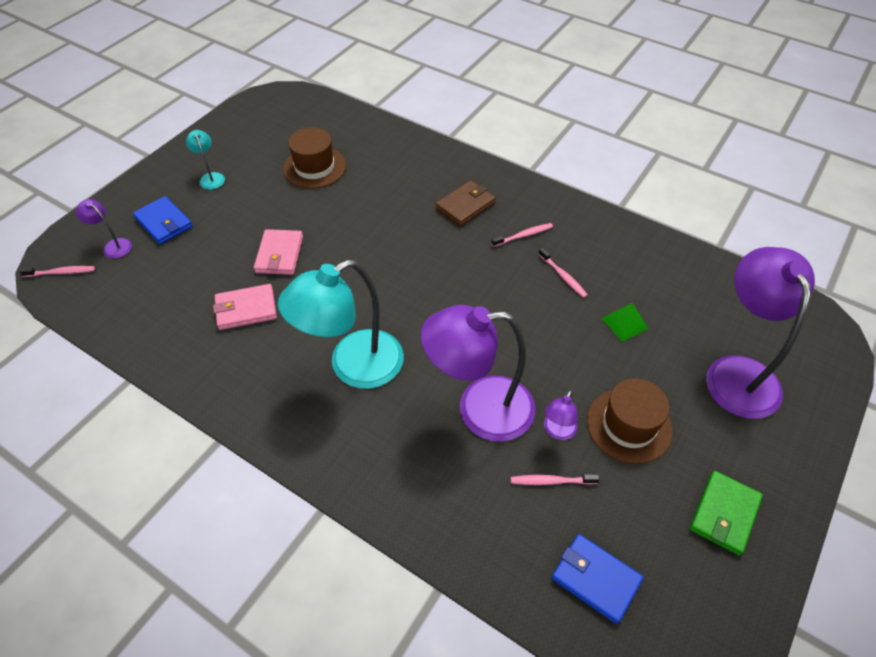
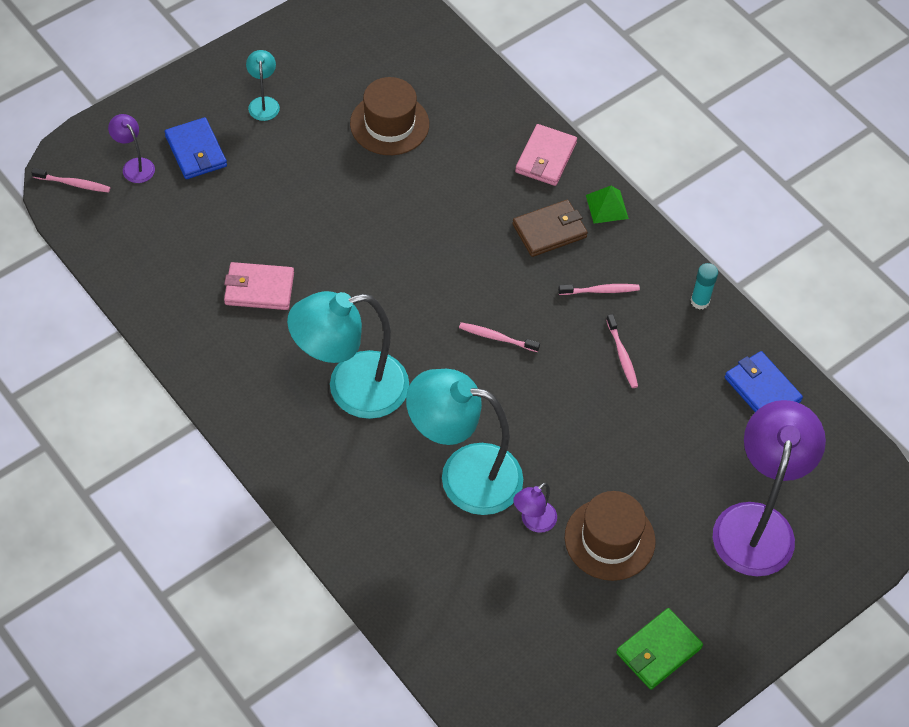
camera: 15 degrees right, 5 degrees up
(279, 254) = (313, 232): pink wallet -> pink wallet (545, 158)
(479, 409) = (464, 474): purple lamp -> turquoise lamp
(551, 481) = (504, 566): pink toothbrush -> pink toothbrush (497, 338)
(595, 579) = (504, 664): blue wallet -> blue wallet (762, 389)
(600, 223) = (700, 301): none -> turquoise glue stick
(624, 323) = (663, 431): green pyramid -> green pyramid (607, 206)

